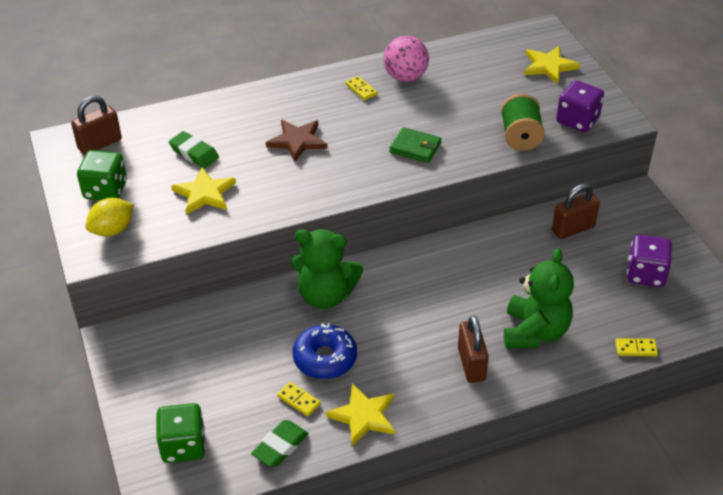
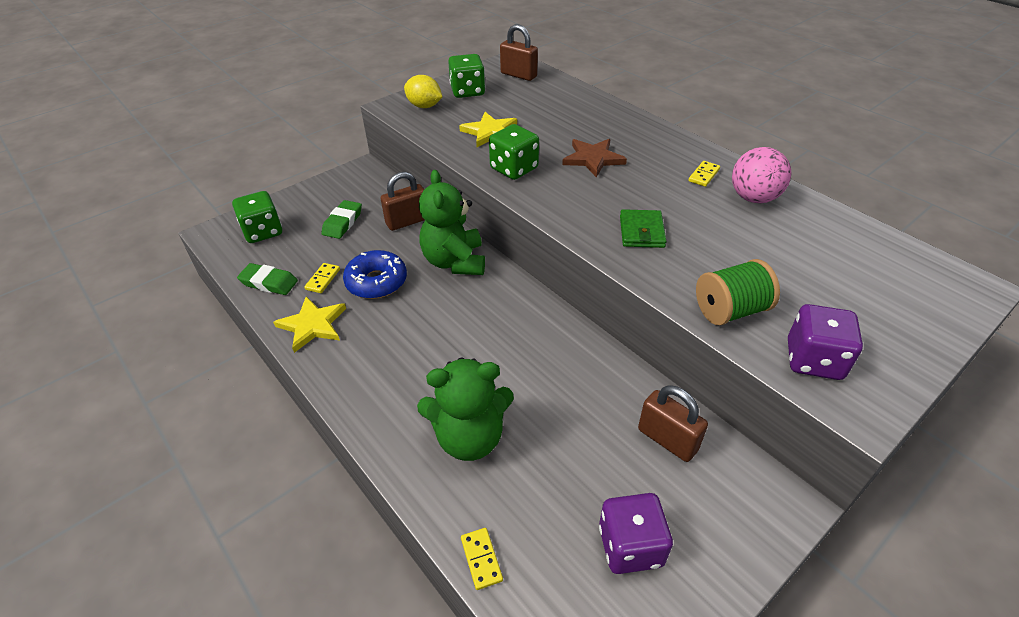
camera: 70 degrees right, 0 degrees up
(194, 153) = (537, 114): green eraser -> green eraser (342, 223)
(281, 194) = (514, 169): none -> green dice
(471, 364) = (401, 390): brown padlock -> brown padlock (407, 221)
(549, 66) = (901, 308): yellow star -> none

